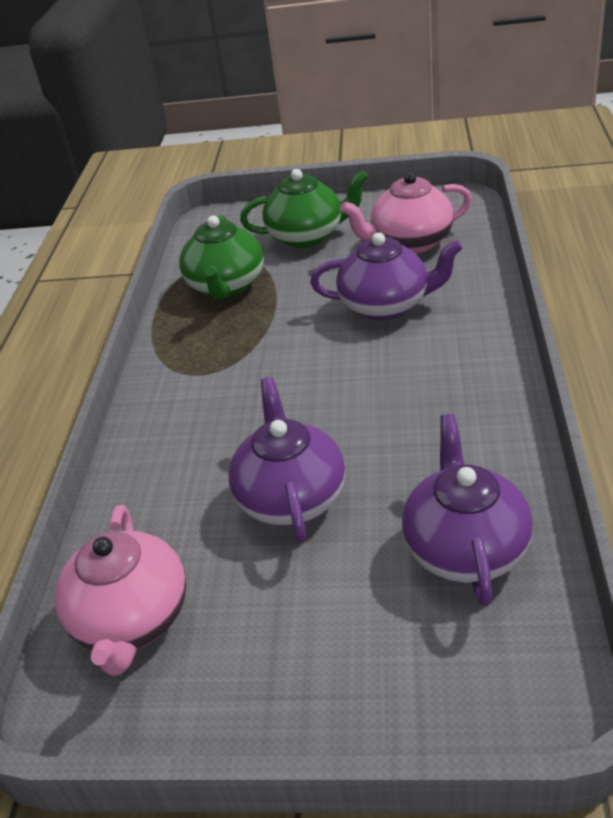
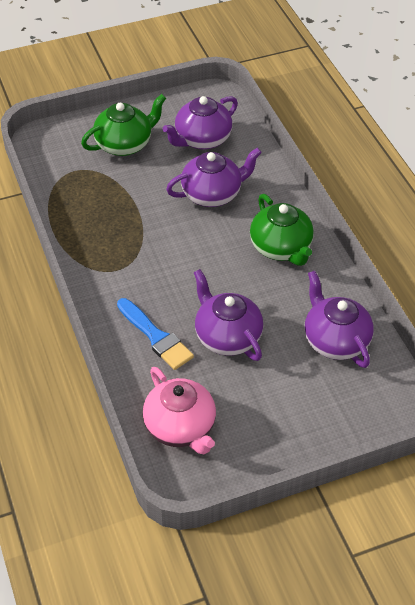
camera: 30 degrees left, 10 degrees up
(189, 472) = (156, 337): none -> blue brush
(226, 286) = (91, 197): green teapot -> green teapot (281, 248)
(410, 243) = (202, 139): pink teapot -> purple teapot

